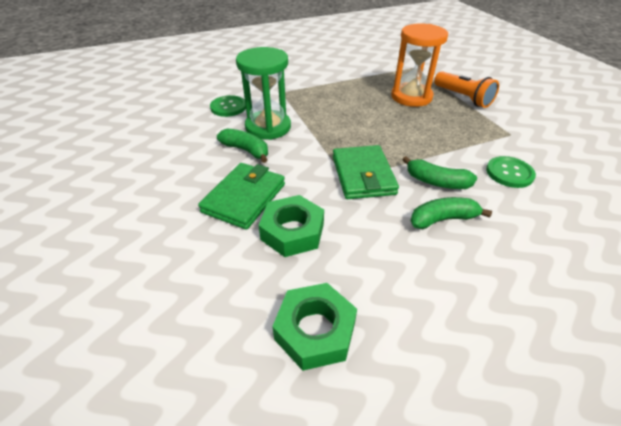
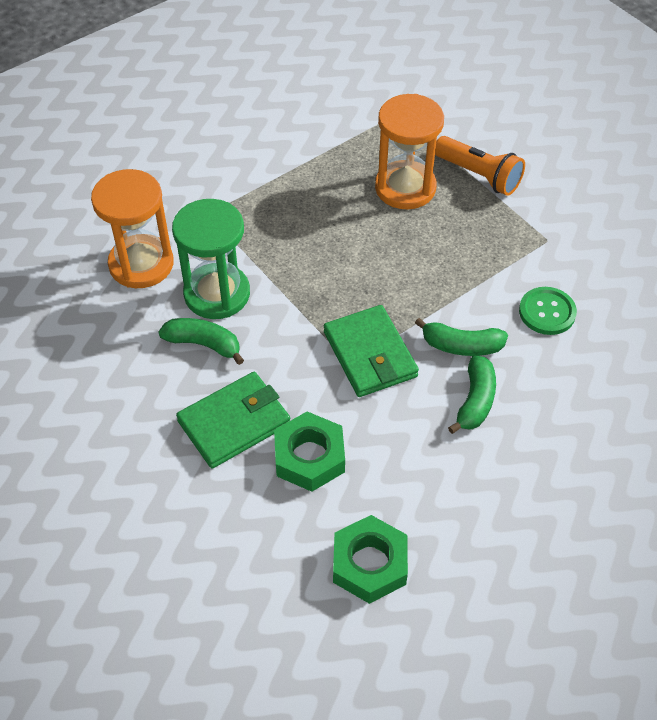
camera: 15 degrees left, 10 degrees up
(228, 107) = (141, 264): green button -> orange hourglass
(244, 198) = (234, 423): green wallet -> green wallet turned 45 degrees clockwise
(443, 219) = (475, 401): green banana -> green banana turned 135 degrees clockwise

